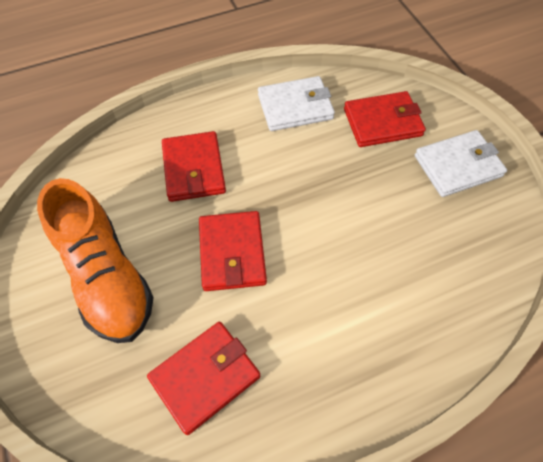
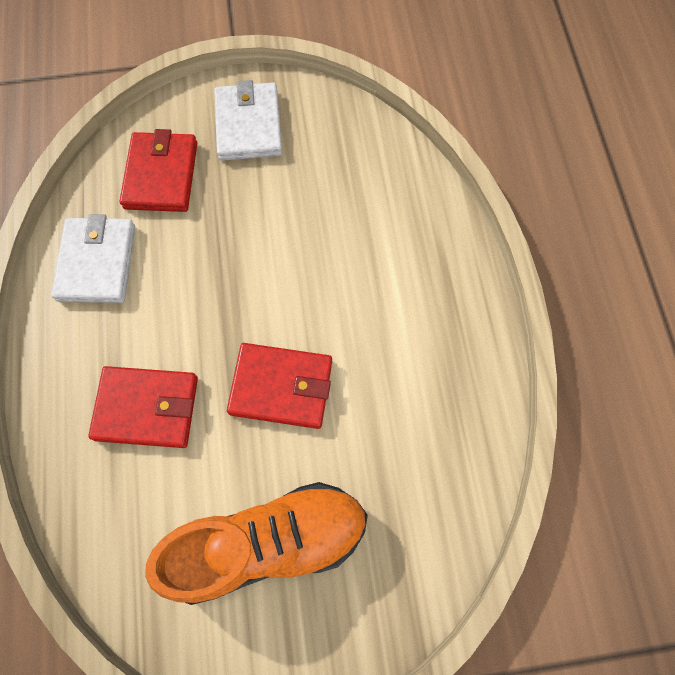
camera: 75 degrees left, 10 degrees up
(205, 377) = (417, 446): red wallet -> none

